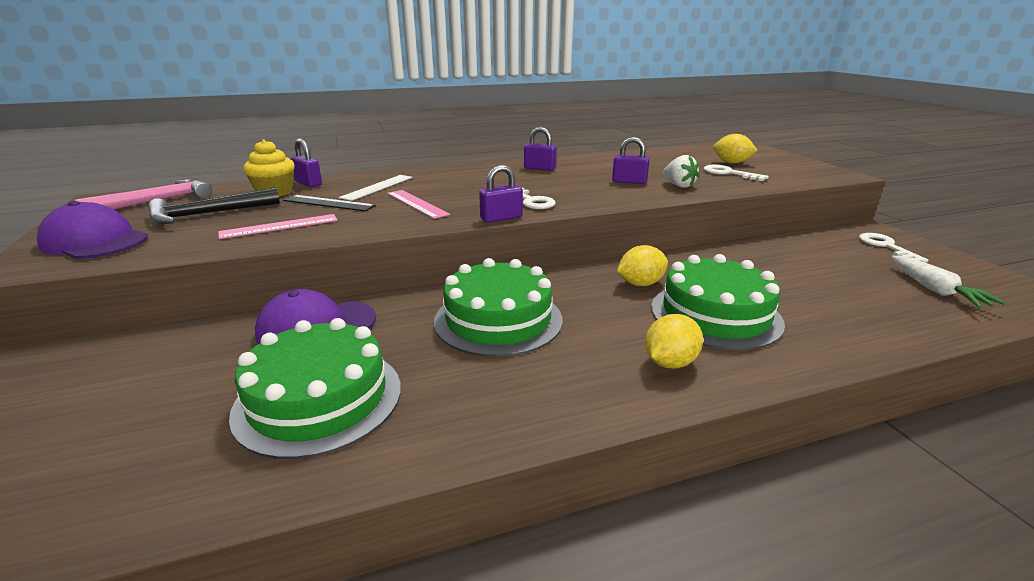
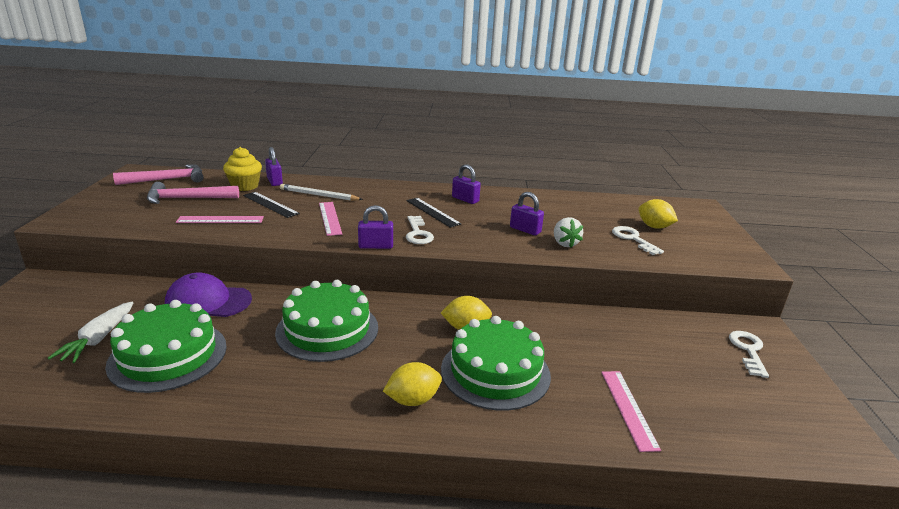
camera: 20 degrees right, 0 degrees up
(95, 241) = (107, 208): purple cap -> none
(208, 214) = (187, 198): black hammer -> pink hammer
(378, 187) = (319, 195): white ruler -> white pencil
(521, 182) = (433, 212): none -> black ruler
(864, 313) = (628, 408): none -> pink ruler
(935, 290) = (734, 407): white carrot -> white carrot (98, 339)

